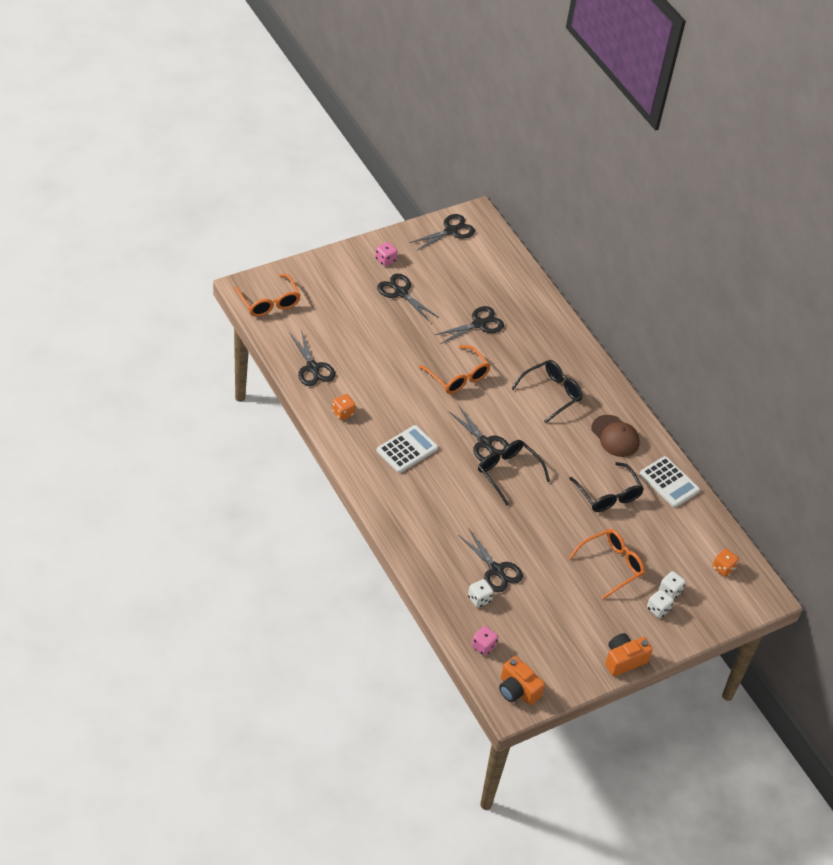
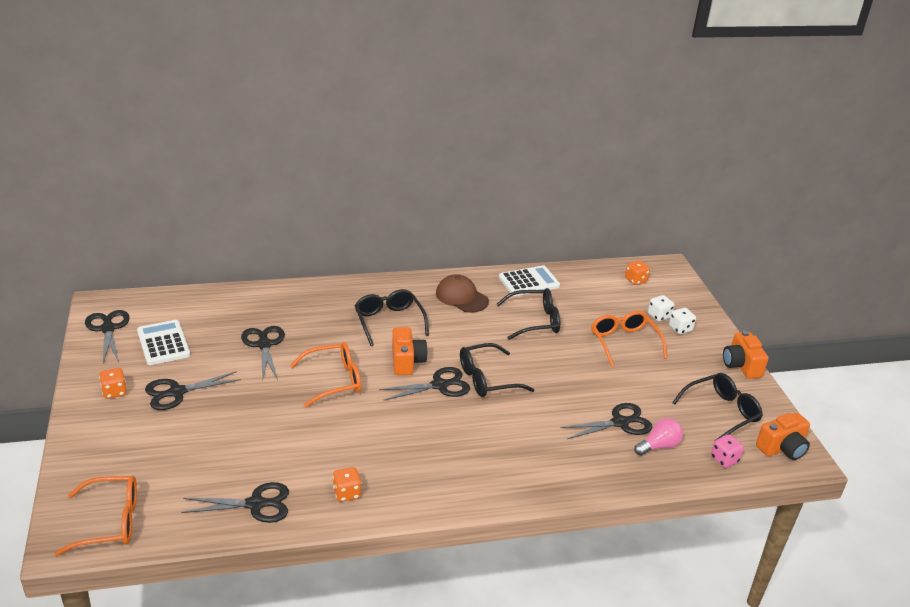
camera: 70 degrees left, 15 degrees down
(385, 260) = (114, 392): pink dice -> orange dice
(407, 449) = (428, 449): white calculator -> white calculator (163, 343)
(479, 599) = (659, 446): white dice -> pink light bulb
(504, 416) = (407, 362): none -> orange camera
(545, 644) = (721, 412): none -> black glasses
(615, 436) = (461, 297): brown cap -> brown cap turned 120 degrees counterclockwise

